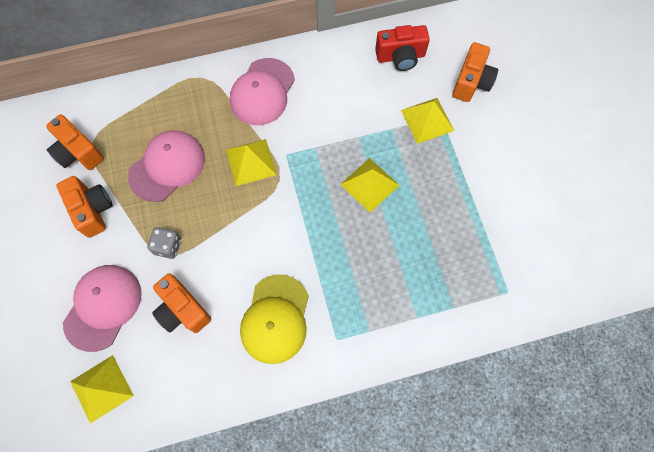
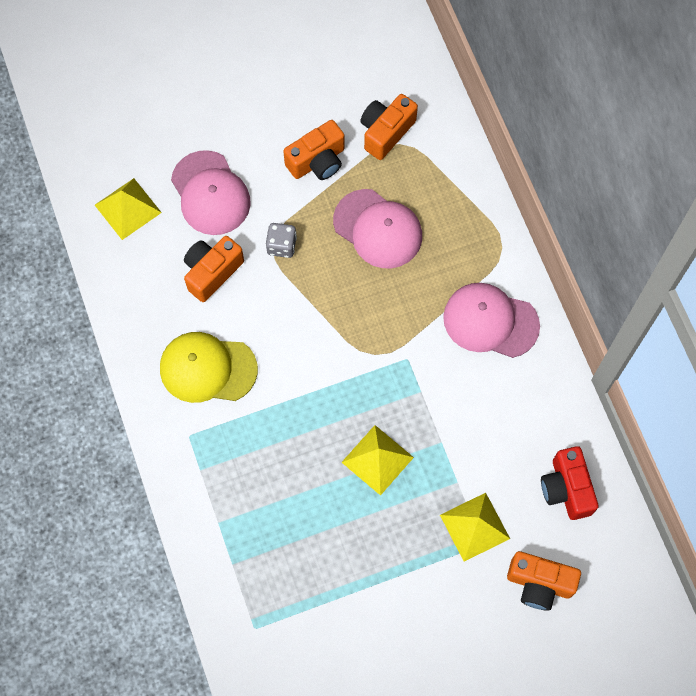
camera: 85 degrees right, 0 degrees up
(103, 307) = (210, 193): pink cap -> pink cap turned 45 degrees clockwise
(251, 162) = (393, 320): yellow pyramid -> none

